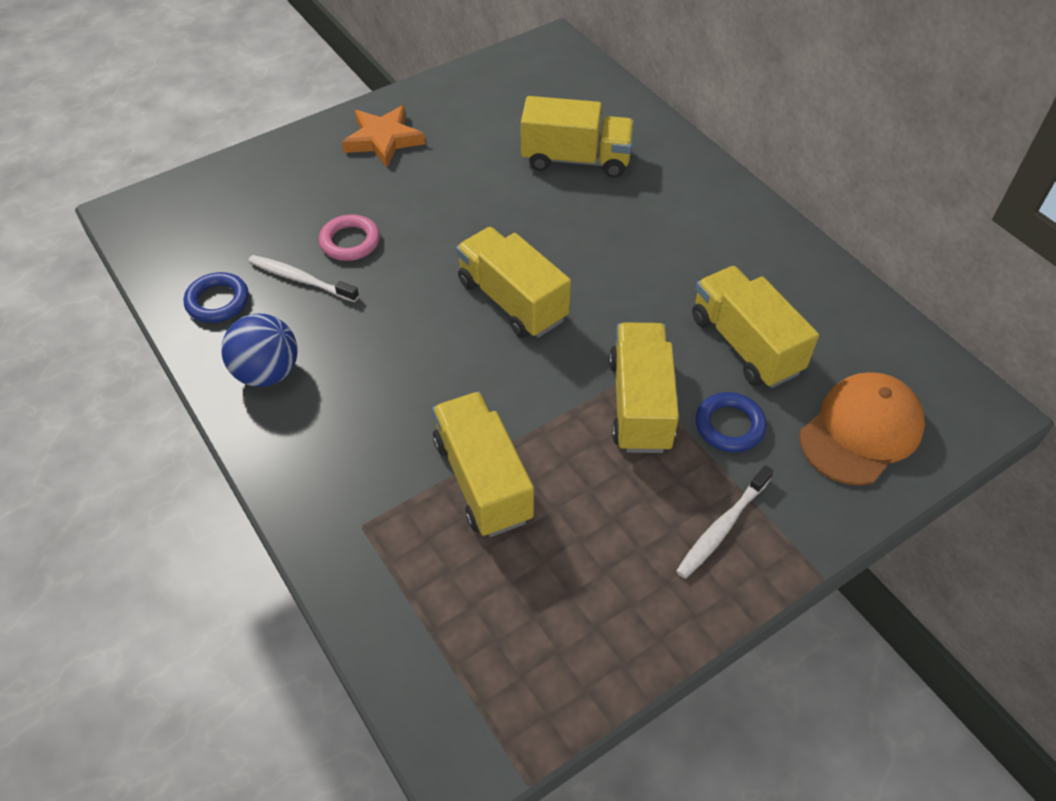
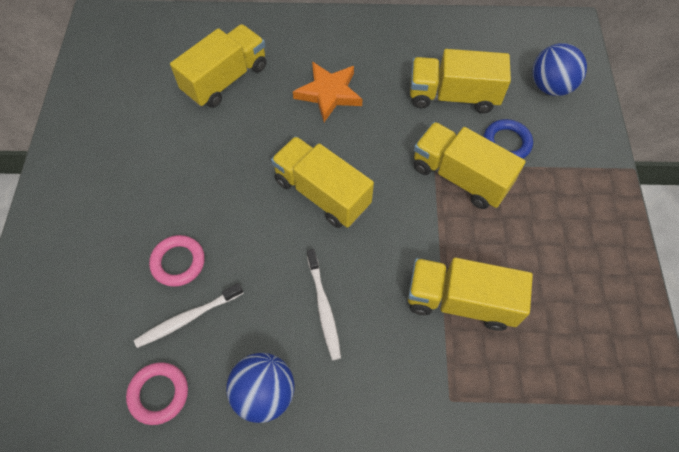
camera: 55 degrees left, 10 degrees up
(218, 301) = (159, 394): blue ring -> pink ring
(383, 140) = (90, 180): orange star -> orange star (329, 93)
(512, 300) = (322, 193): yellow truck -> yellow truck turned 45 degrees clockwise
(722, 527) = (574, 193): white toothbrush -> white toothbrush (324, 307)
(861, 431) = (550, 86): orange cap -> blue ball

